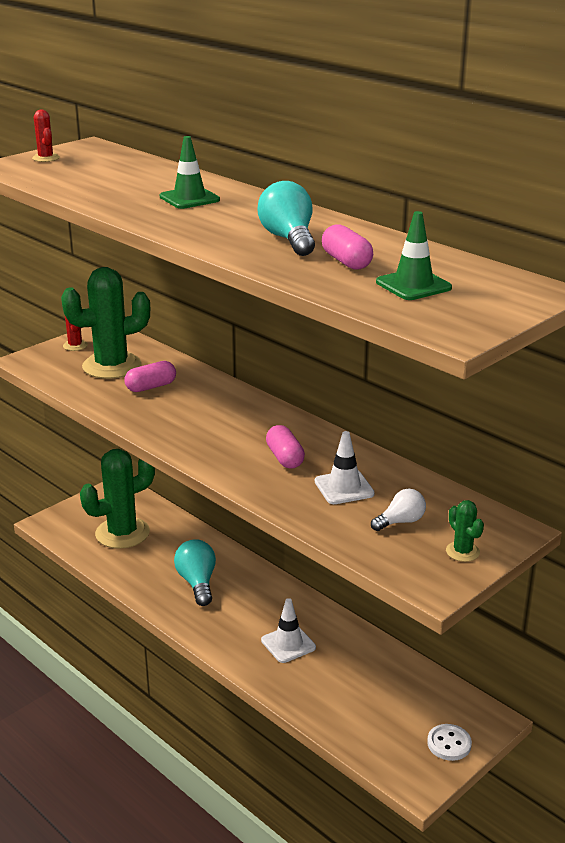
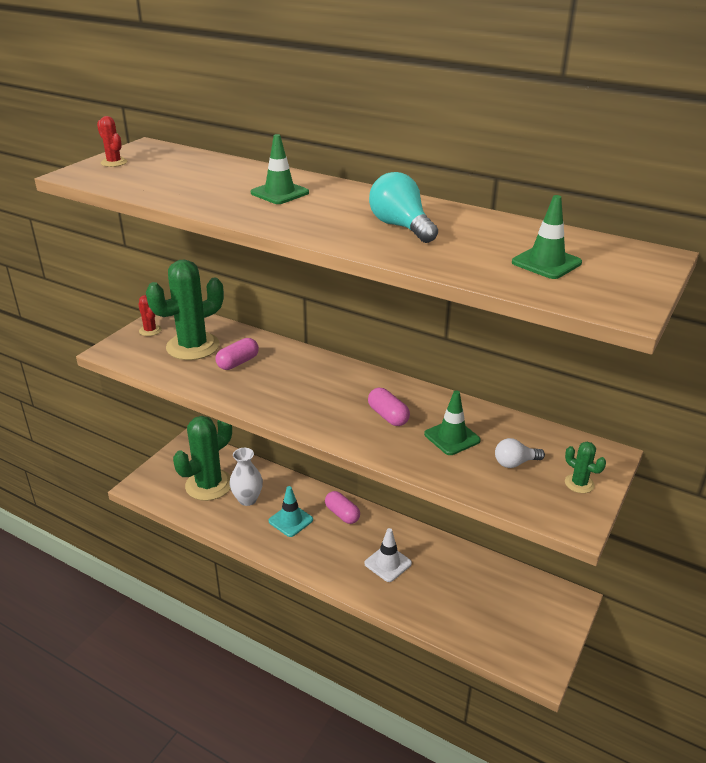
camera: 15 degrees left, 5 degrees up
(158, 554) = (247, 499): none -> white vase
(197, 583) = (290, 520): turquoise light bulb -> turquoise traffic cone
(344, 488) = (452, 437): white traffic cone -> green traffic cone
(346, 262) = (469, 244): pink capsule -> pink capsule (342, 514)
(400, 522) = (515, 463): white light bulb -> white light bulb turned 150 degrees counterclockwise
(449, 744) = (550, 629): white button -> none

